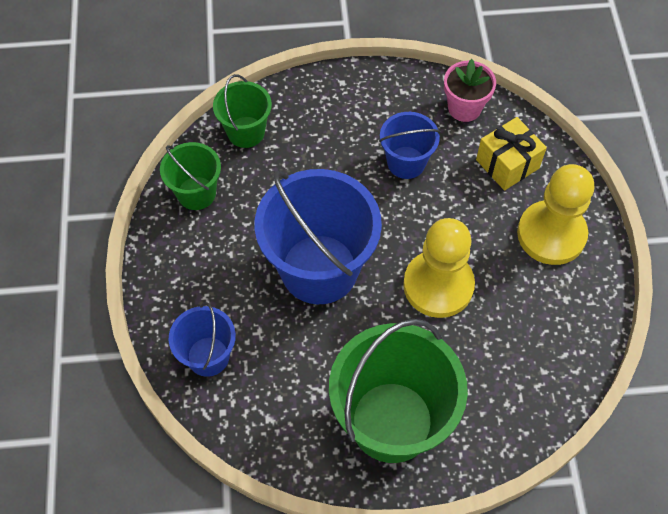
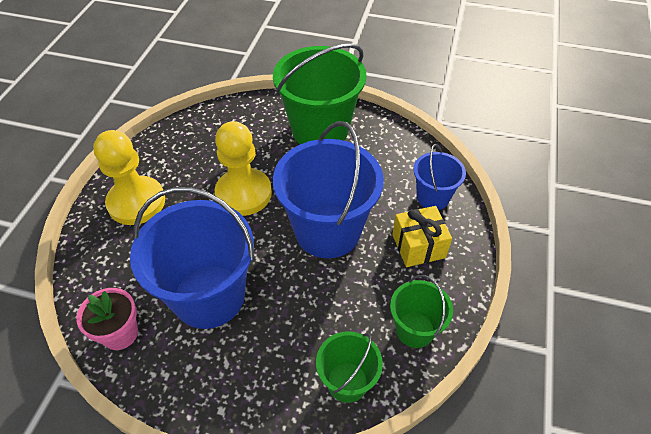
camera: 160 degrees left, 10 degrees down
(406, 162) = (209, 296): blue bucket -> blue bucket, size x1.91
(507, 164) = (125, 266): yellow gift -> yellow gift (418, 246)

